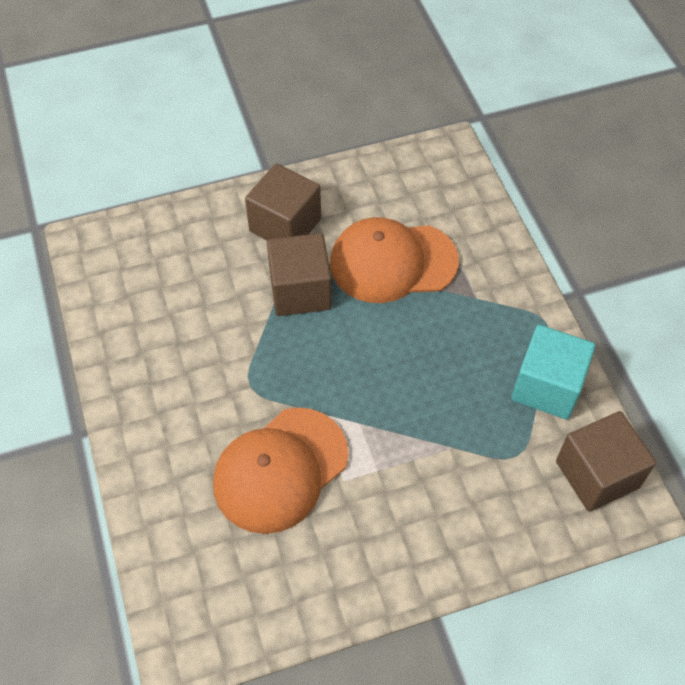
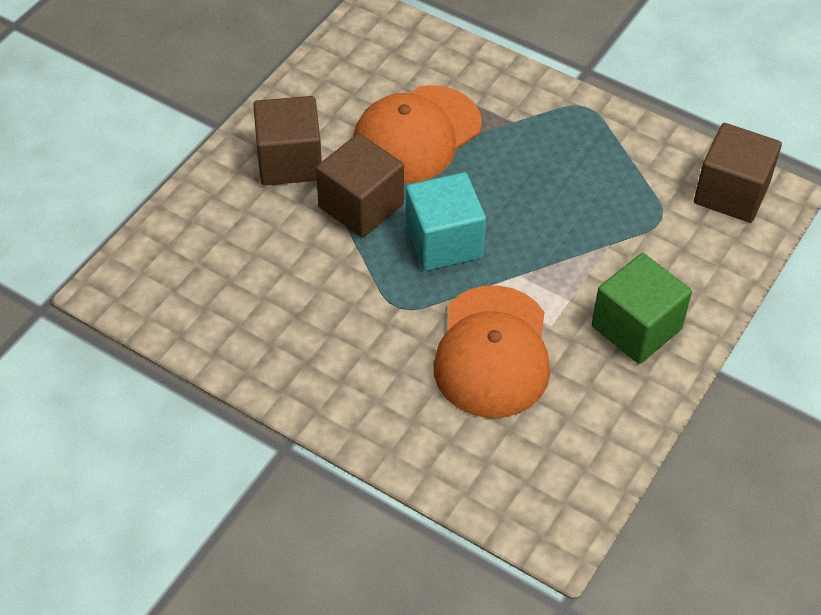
camera: 40 degrees left, 5 degrees down
(406, 531) = (636, 328): none -> green cube
(547, 387) = (634, 154): turquoise cube -> turquoise cube (444, 242)

